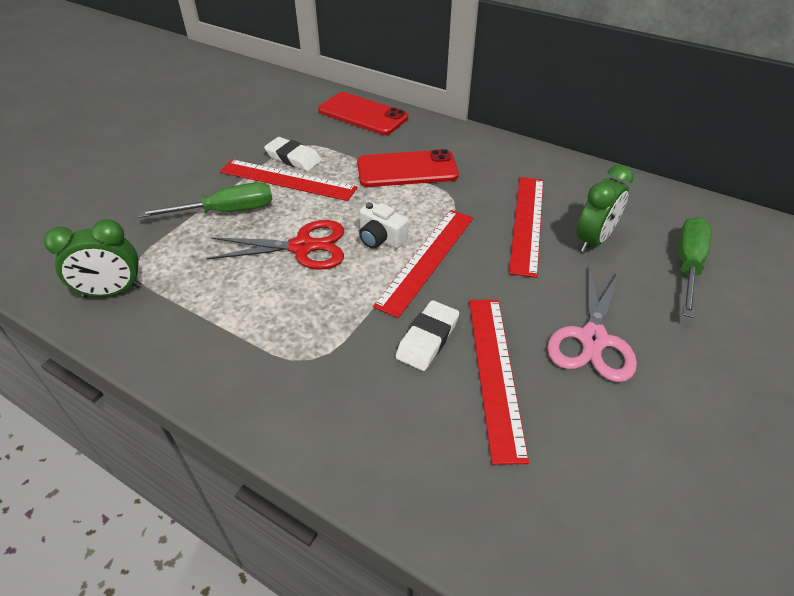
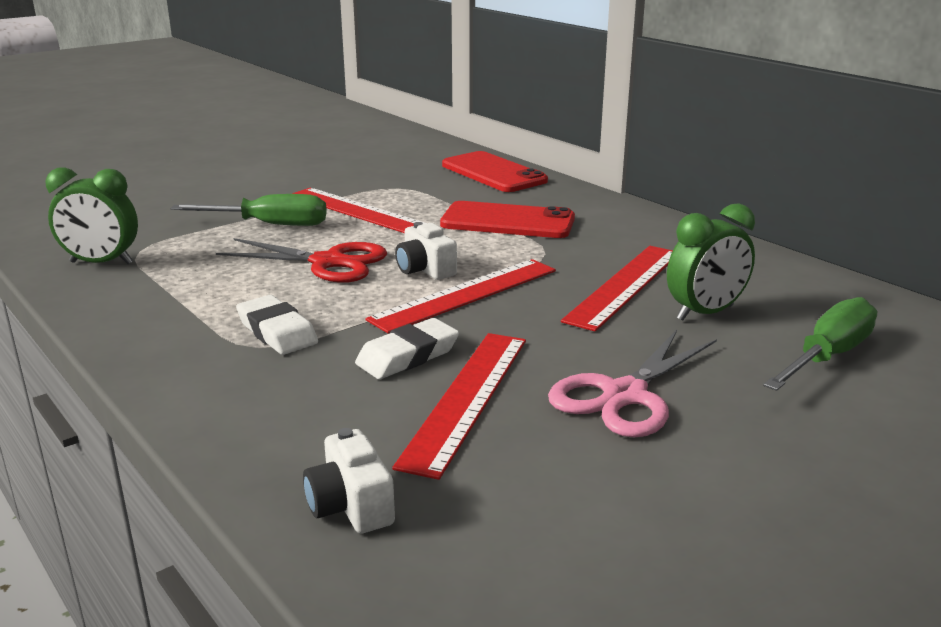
camera: 20 degrees right, 20 degrees down
(293, 158) = (380, 196): white eraser -> white eraser (277, 331)
(487, 511) = (350, 506): none -> white camera

